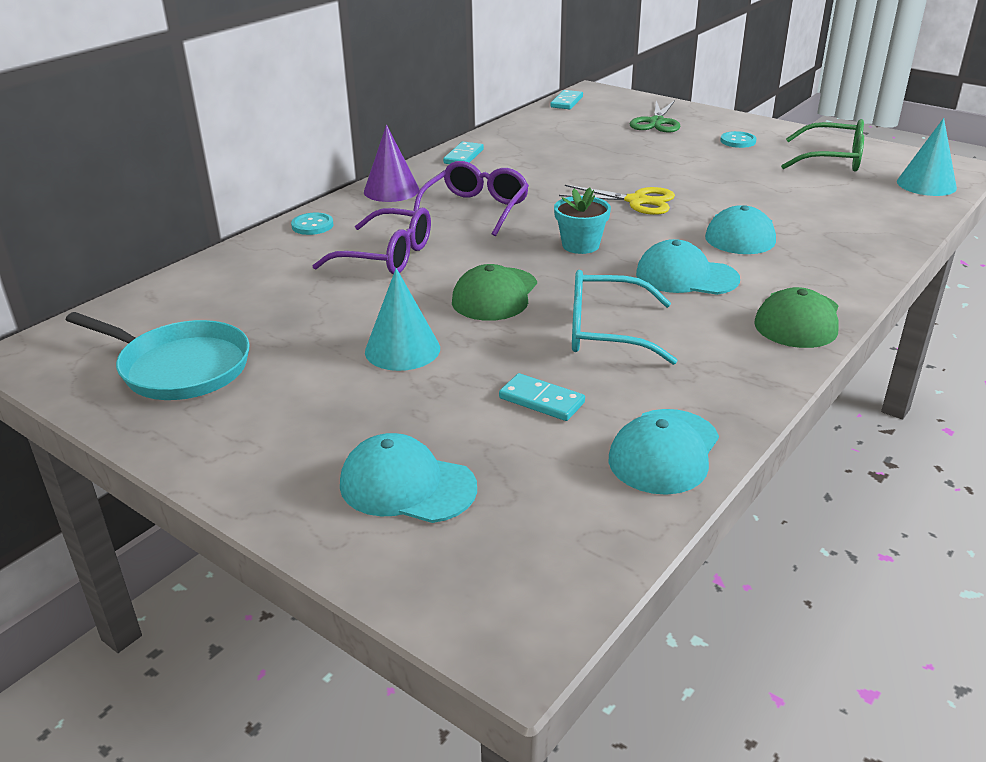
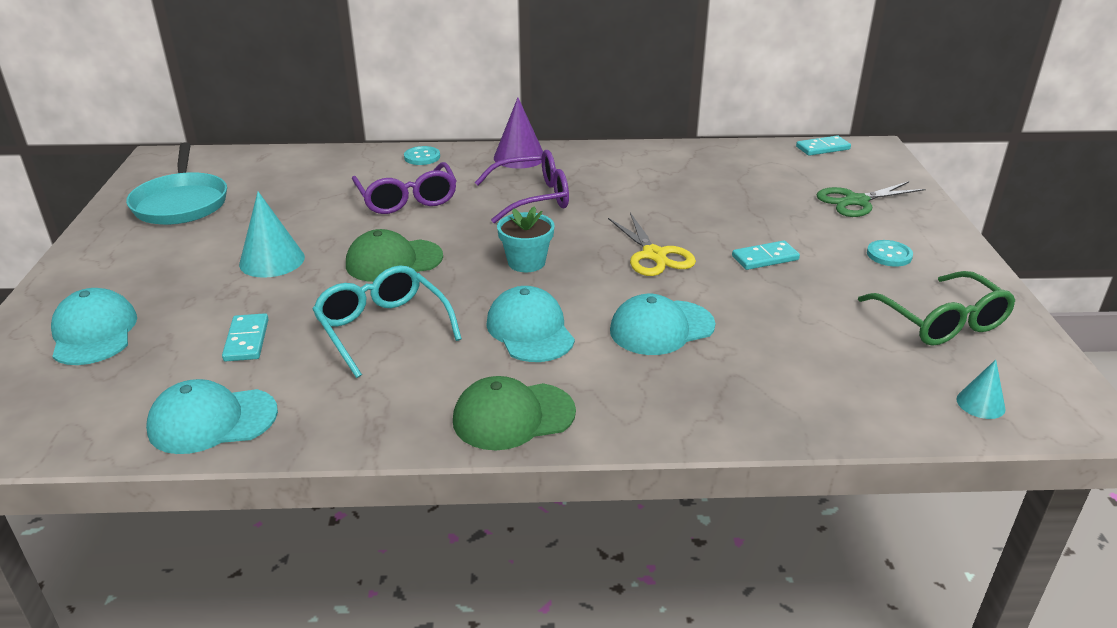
camera: 50 degrees right, 0 degrees up
(463, 156) = (625, 155): turquoise domino -> turquoise domino (765, 258)
(926, 184) = (980, 403): turquoise cone -> turquoise cone, size x0.57

